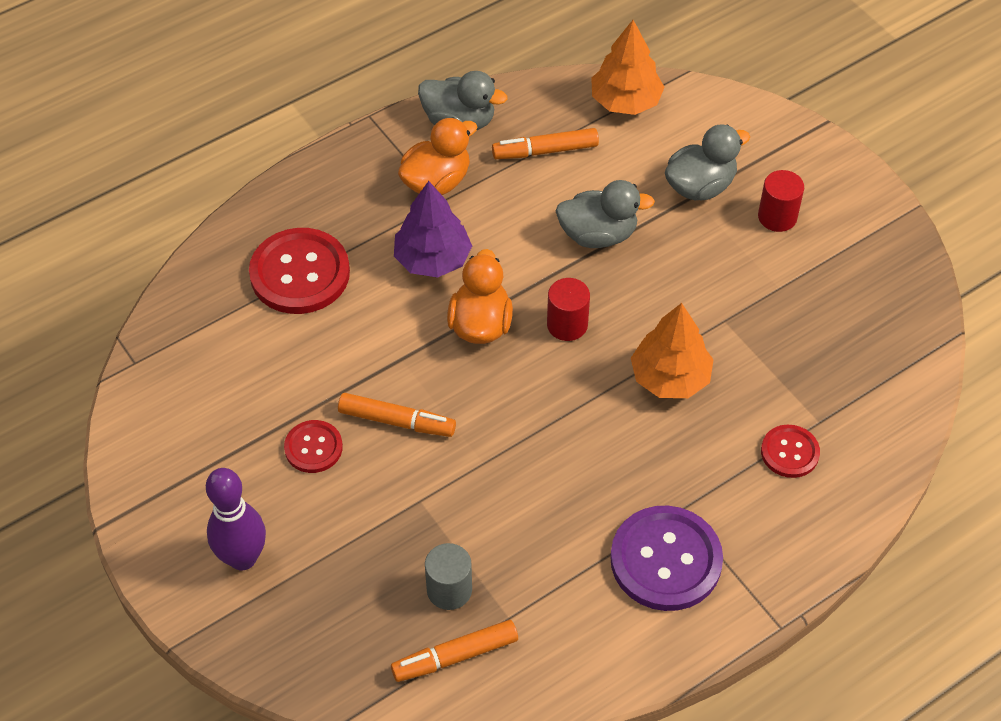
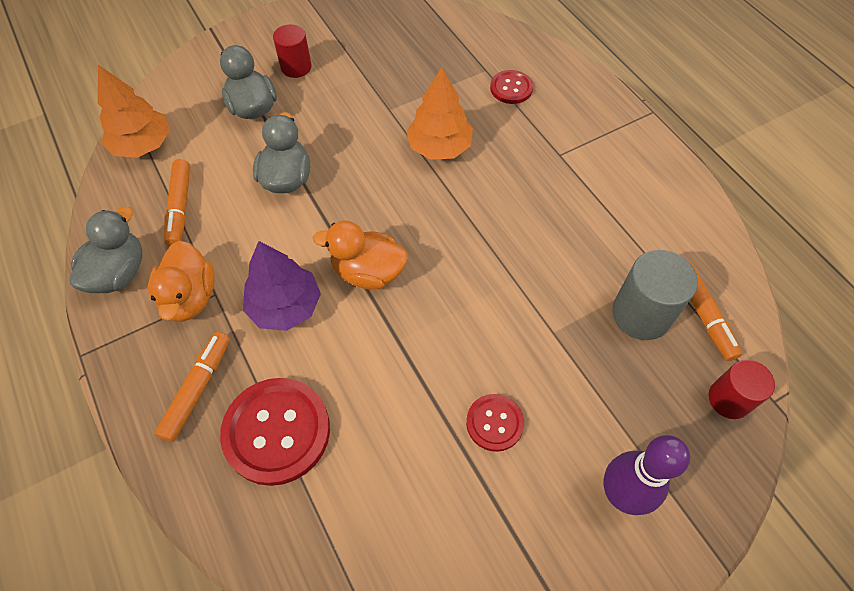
camera: 85 degrees left, 5 degrees up
(397, 421) = (468, 347): orange marker -> orange marker (197, 389)
(436, 181) = (190, 297): orange duck -> orange duck turned 150 degrees counterclockwise
(449, 590) = (641, 314): grey cylinder -> grey cylinder, size x1.51
(567, 324) = (378, 208): red cylinder -> red cylinder (729, 399)
(666, 560) = (604, 168): purple button -> none

